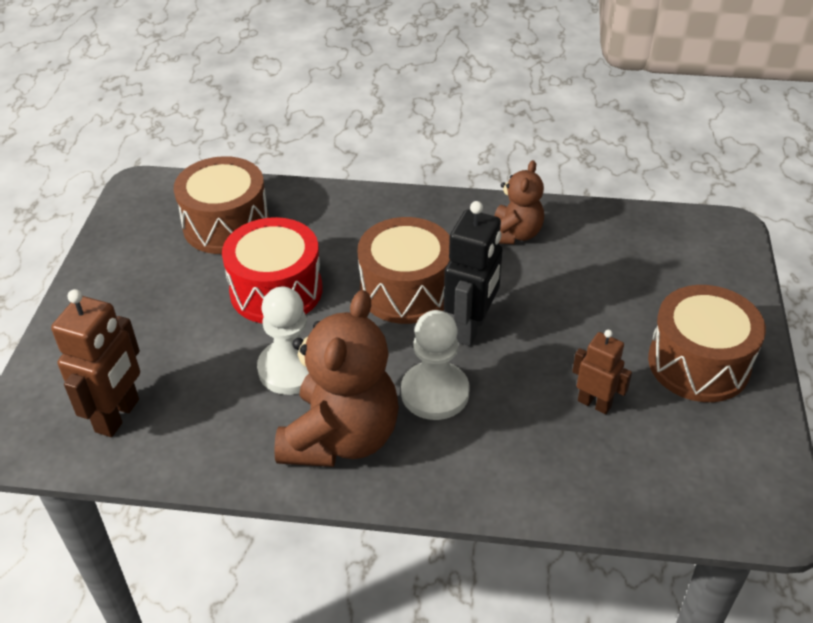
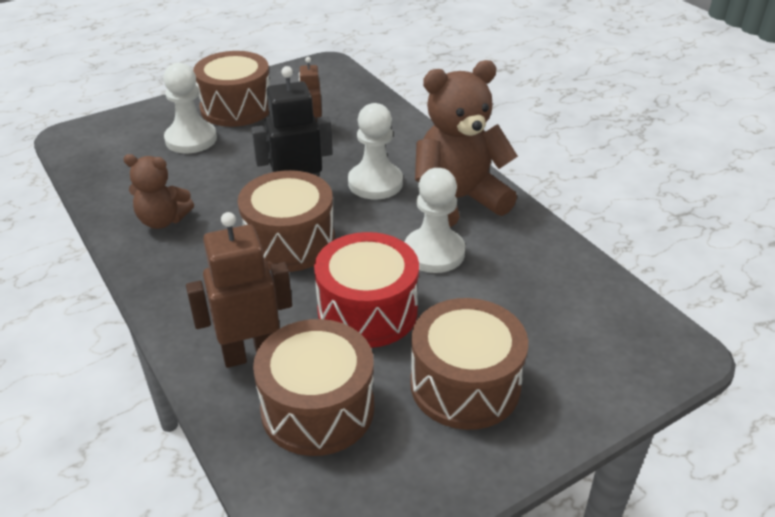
camera: 130 degrees left, 5 degrees down
(118, 416) = (585, 309): brown robot -> brown robot (250, 354)
(153, 297) = (465, 385): none -> brown drum
(514, 234) = (163, 220): brown teddy bear -> brown teddy bear turned 150 degrees counterclockwise
(649, 301) = (191, 139): none -> white pawn

